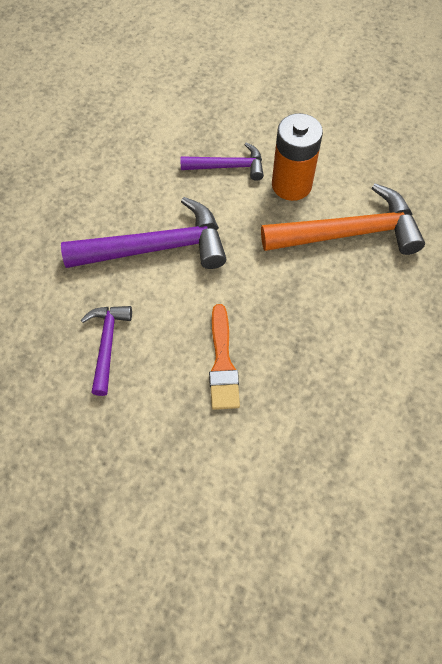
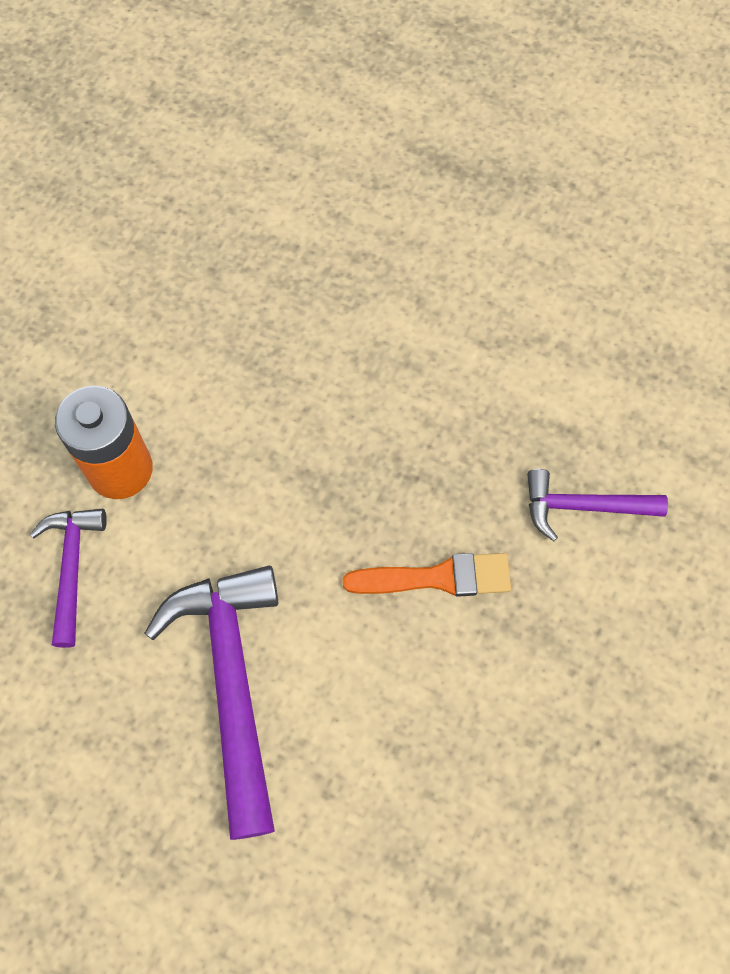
camera: 90 degrees left, 5 degrees up
(107, 344) = (410, 752): purple hammer -> purple hammer (583, 506)
(349, 233) = (219, 393): orange hammer -> none

